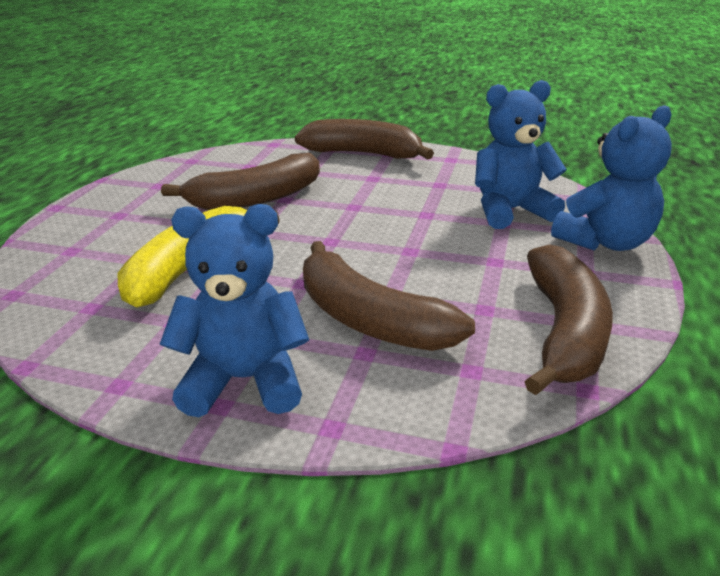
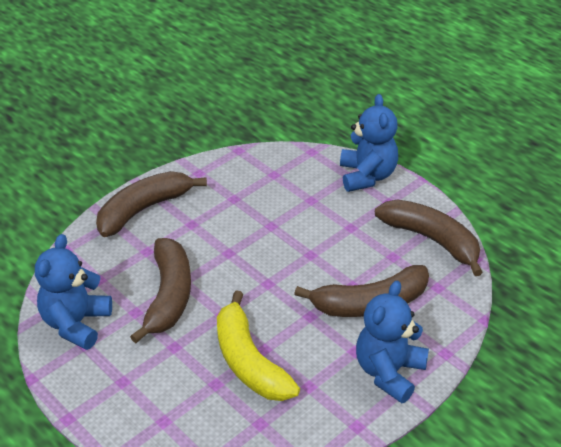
camera: 60 degrees left, 10 degrees up
(510, 211) = (300, 189): blue teddy bear -> blue teddy bear (76, 324)

